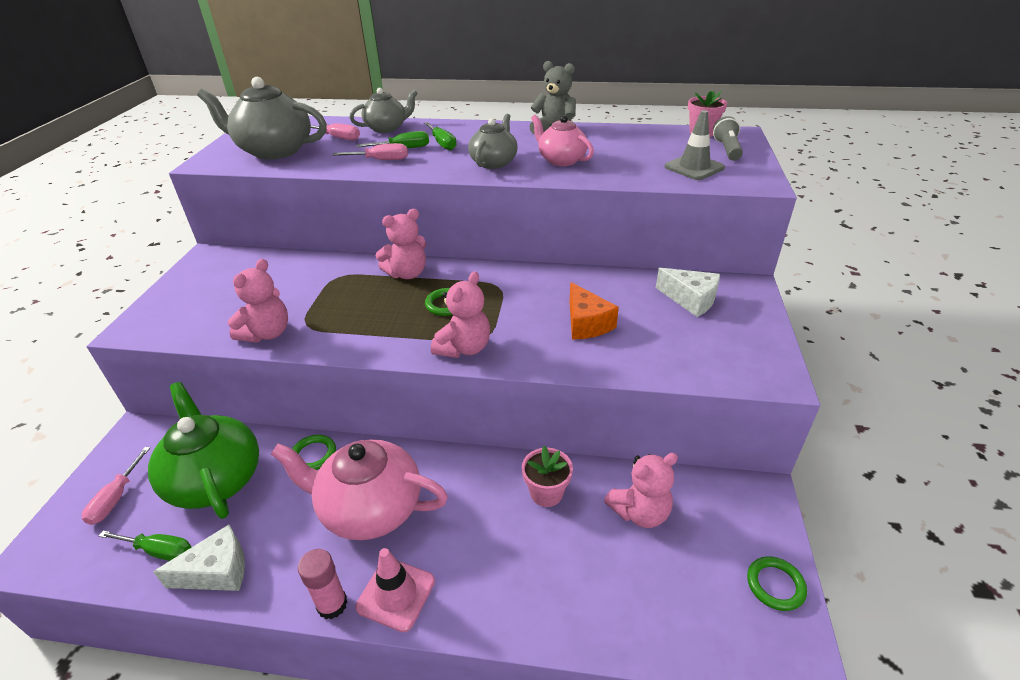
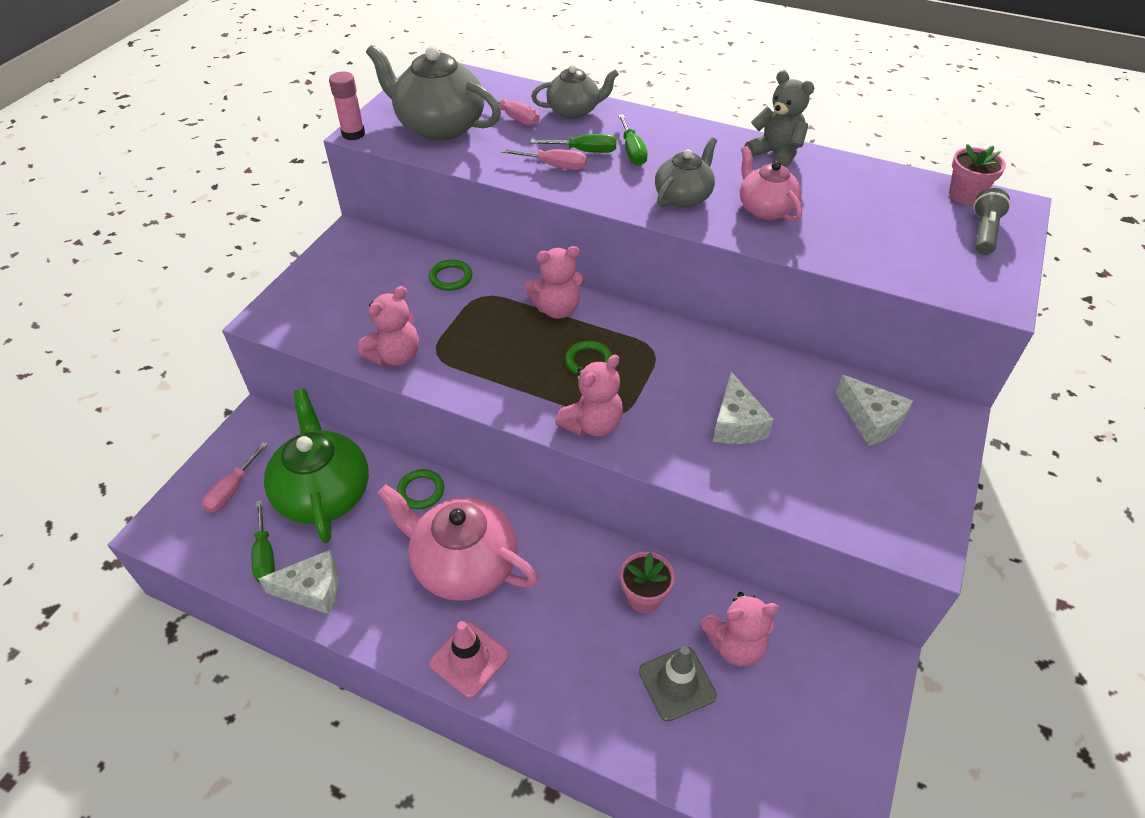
camera: 15 degrees right, 10 degrees up
(159, 551) = (265, 555): green screwdriver -> green screwdriver turned 45 degrees clockwise
(332, 604) = (409, 652): pink glue stick -> pink glue stick (353, 134)
(586, 323) = (736, 424): orange cheese -> white cheese
(694, 167) = (926, 255): grey traffic cone -> grey traffic cone (677, 683)
(775, 585) = (847, 761): green ring -> green ring (450, 278)

